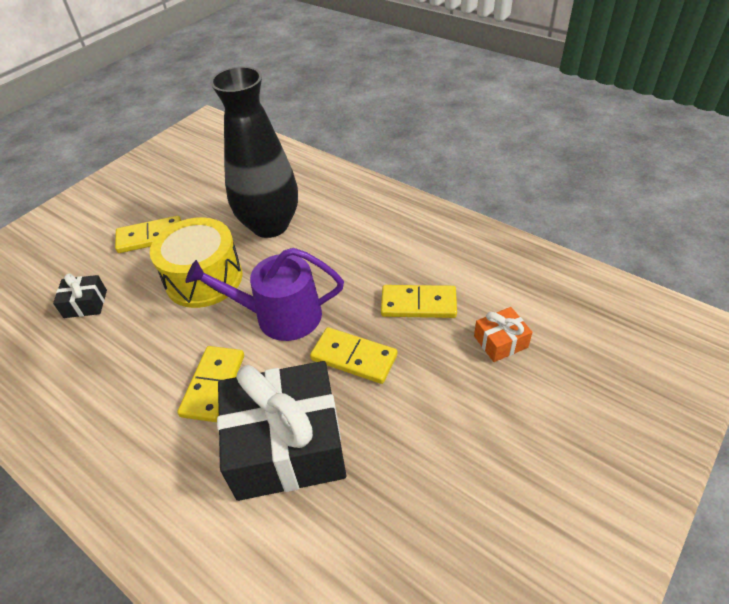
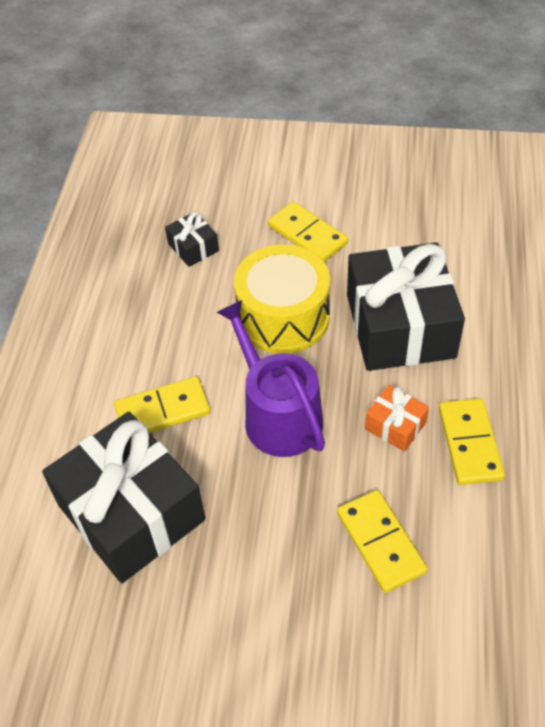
camera: 60 degrees right, 5 degrees up
(270, 225) = (400, 326): black vase -> black gift
(354, 357) = (264, 515): yellow domino -> yellow domino (469, 443)
(500, 342) = (378, 661): orange gift -> orange gift (395, 426)

